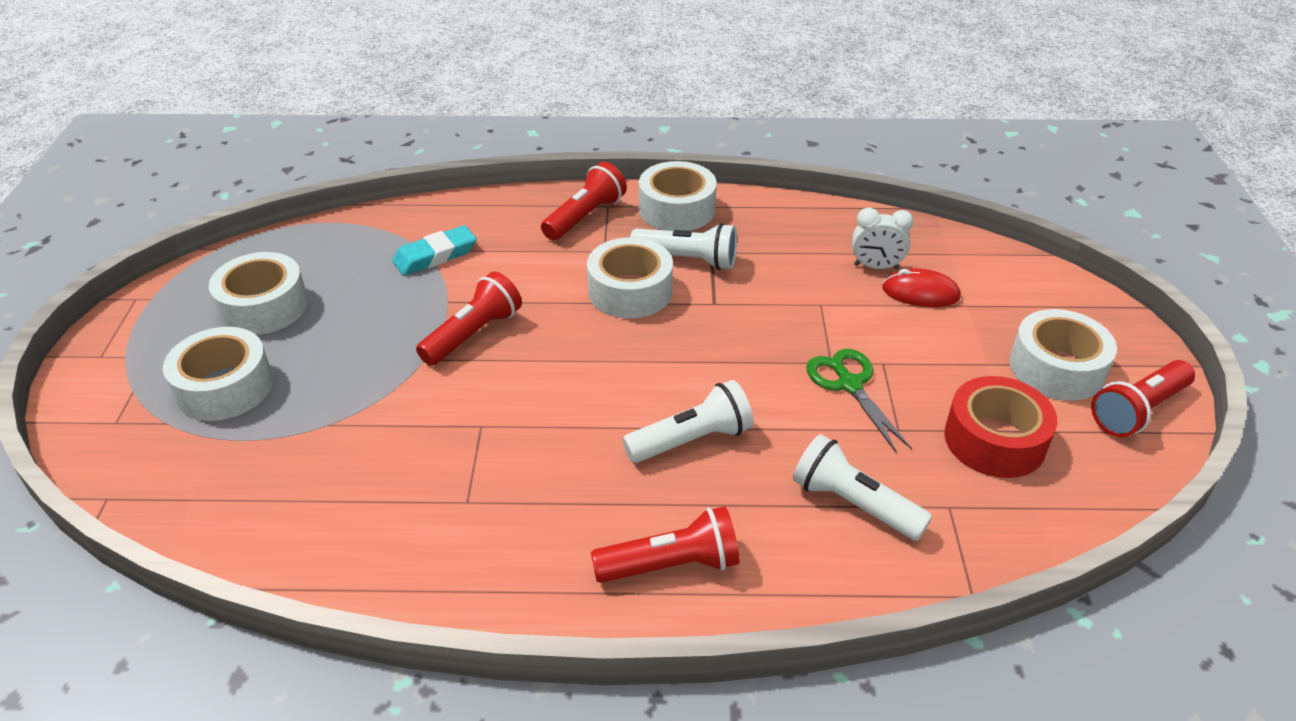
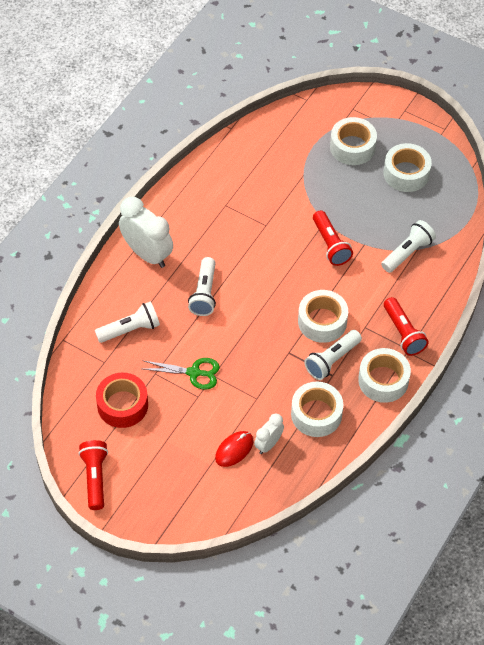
camera: 120 degrees right, 15 degrees up
(435, 255) = (407, 252): turquoise eraser -> white flashlight
(671, 565) = (147, 254): red flashlight -> white clock
(1056, 368) = (142, 467): white tape -> white tape (316, 414)

